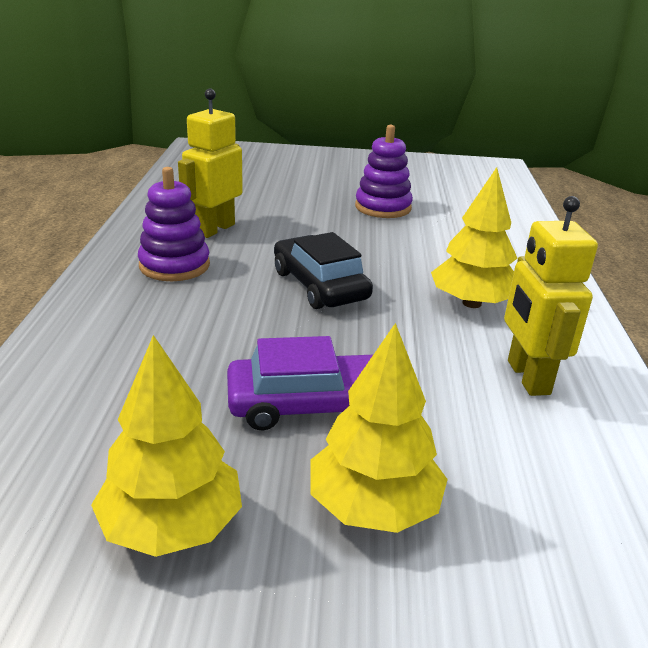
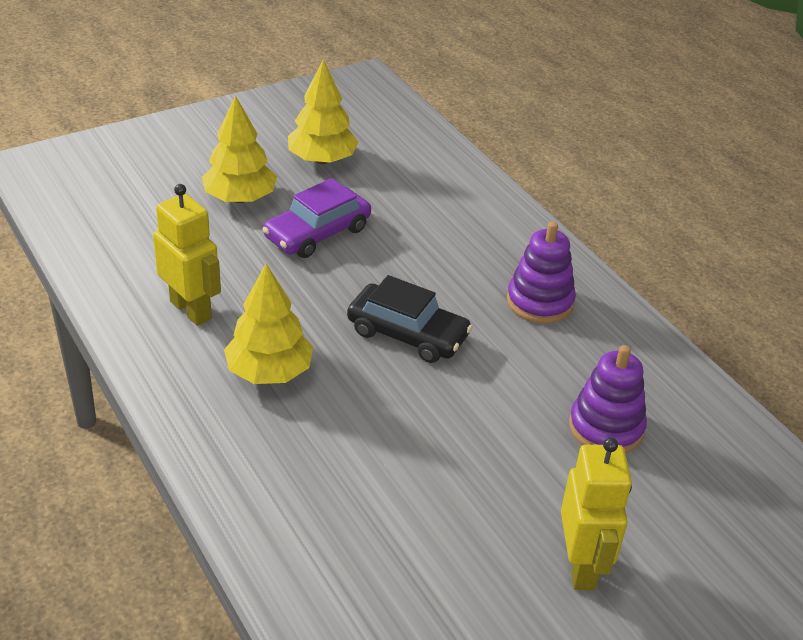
camera: 145 degrees right, 10 degrees up
(214, 229) = (578, 365): yellow robot -> yellow robot (581, 566)
(383, 207) = (471, 505): purple stacking toy -> purple stacking toy (606, 428)

